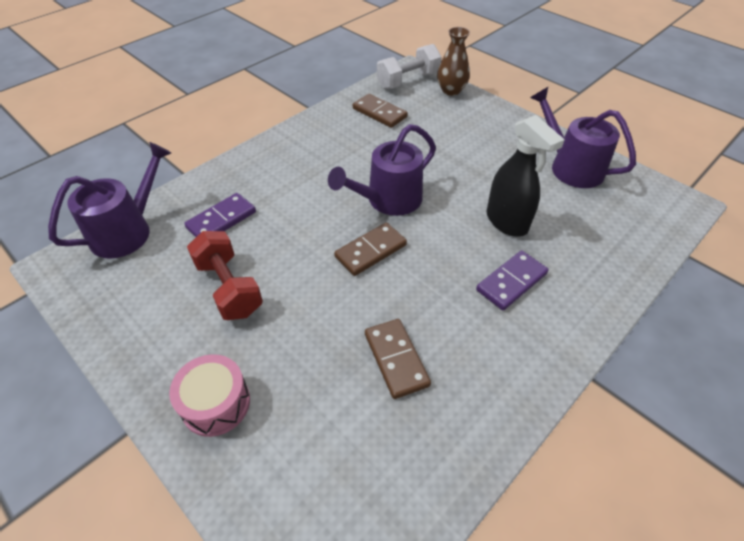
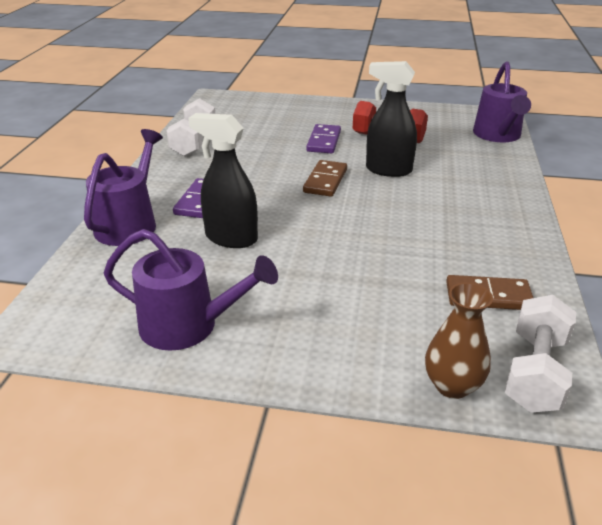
camera: 145 degrees right, 15 degrees down
(216, 403) = (326, 111): pink drum -> none
(221, 220) = (455, 159): purple domino -> purple domino (323, 141)
(298, 236) = (388, 170): none -> black spray bottle
(388, 200) = (354, 215): purple watering can -> purple watering can (129, 224)
(396, 359) = (251, 147): brown domino -> none
(464, 416) = (194, 143): none -> white dumbbell

